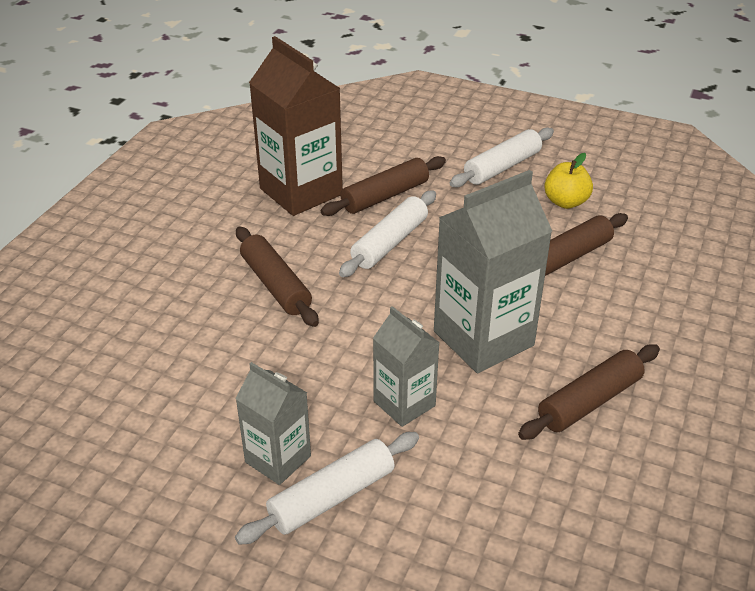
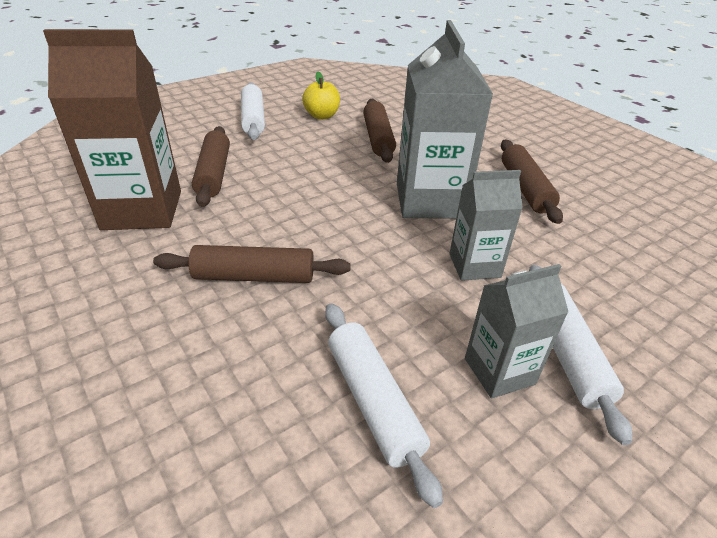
camera: 60 degrees left, 0 degrees up
(390, 243) = (275, 195): white rolling pin -> white rolling pin (373, 401)

